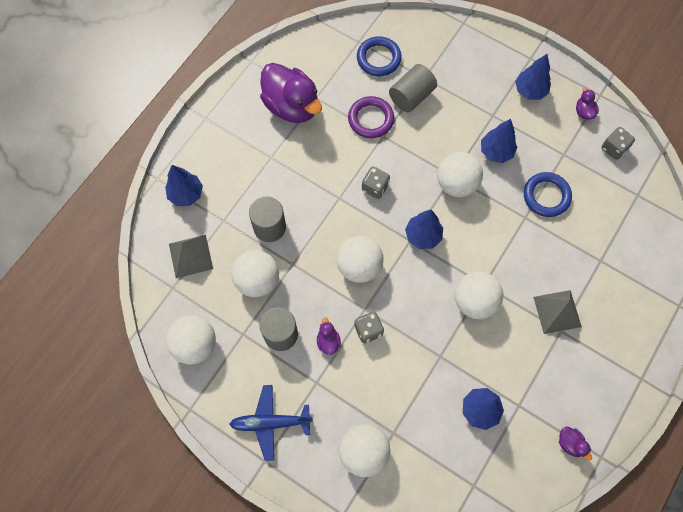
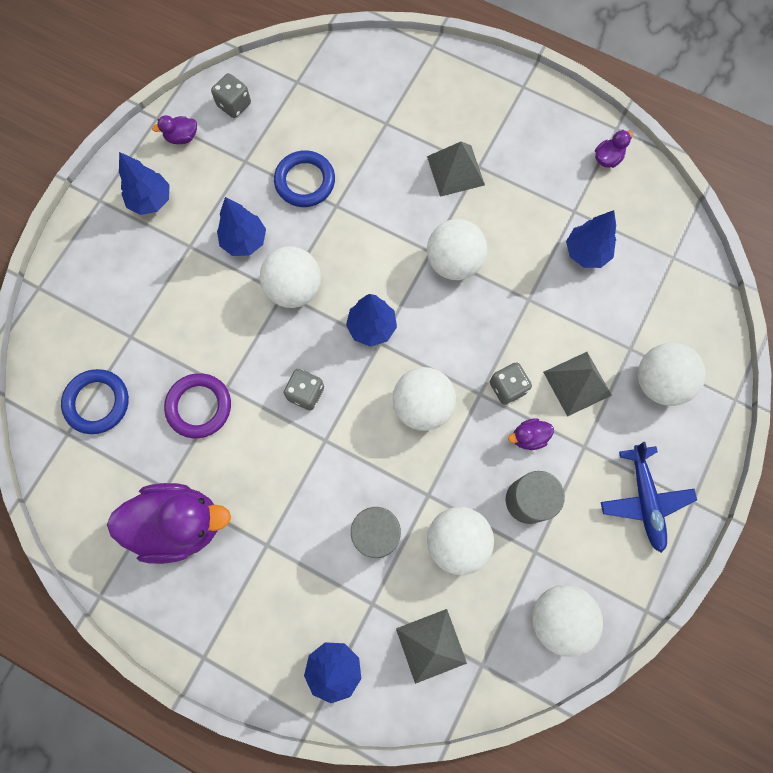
camera: 95 degrees left, 5 degrees up
(292, 106) = (179, 524): purple duck -> purple duck turned 45 degrees clockwise
(367, 385) = (577, 383): none -> grey pyramid
(411, 96) = (161, 353): grey cylinder -> none

